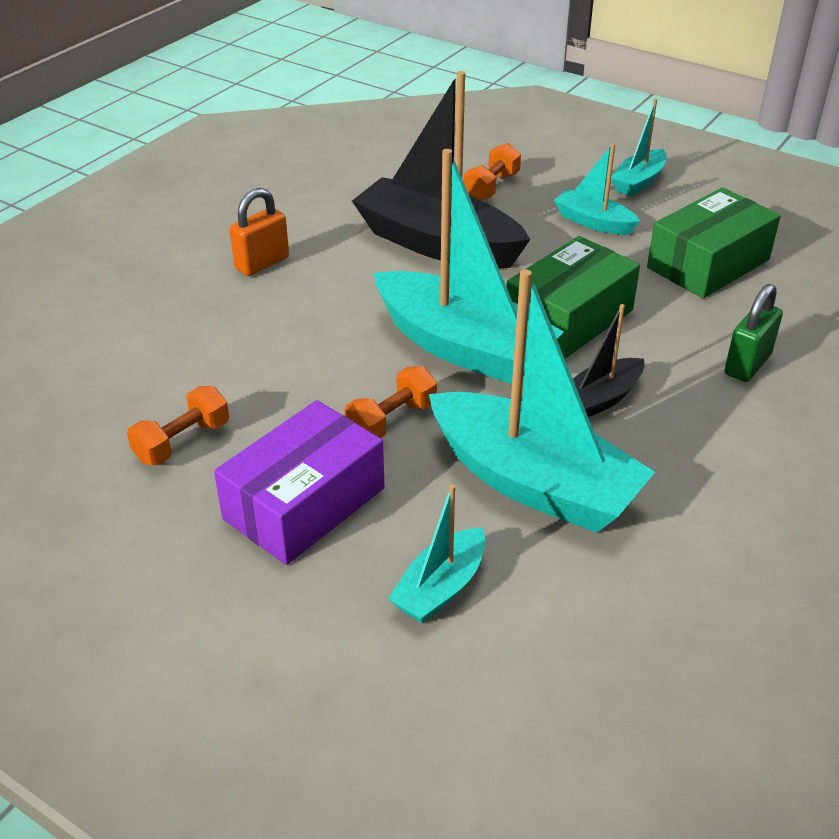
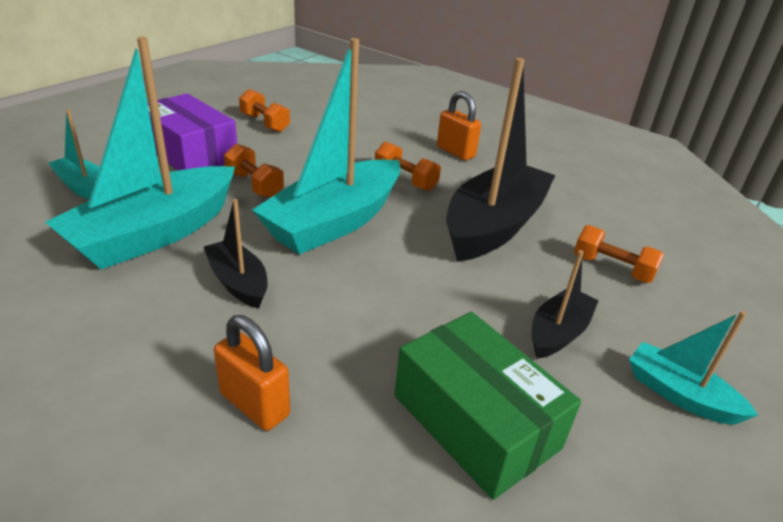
camera: 90 degrees right, 5 degrees down
(348, 301) = (405, 180): none -> orange dumbbell
(569, 319) = (367, 284): green box -> none
(593, 222) = (558, 332): turquoise boat -> black boat
(747, 364) = (254, 404): green padlock -> orange padlock

